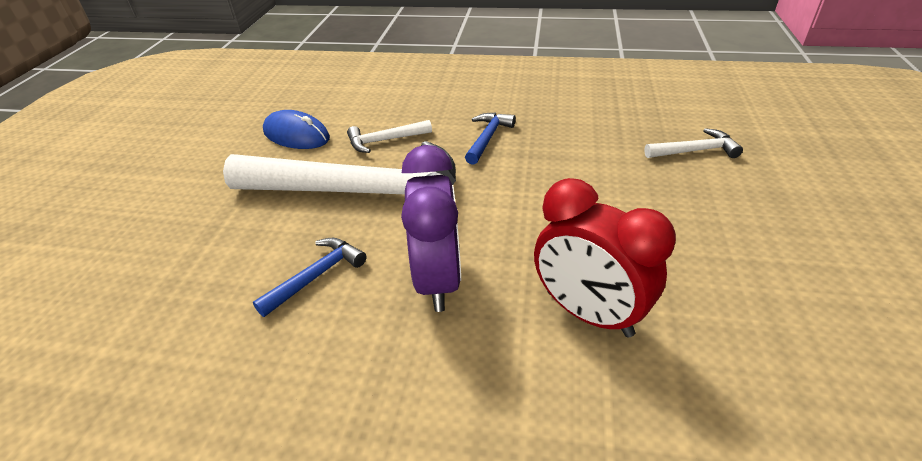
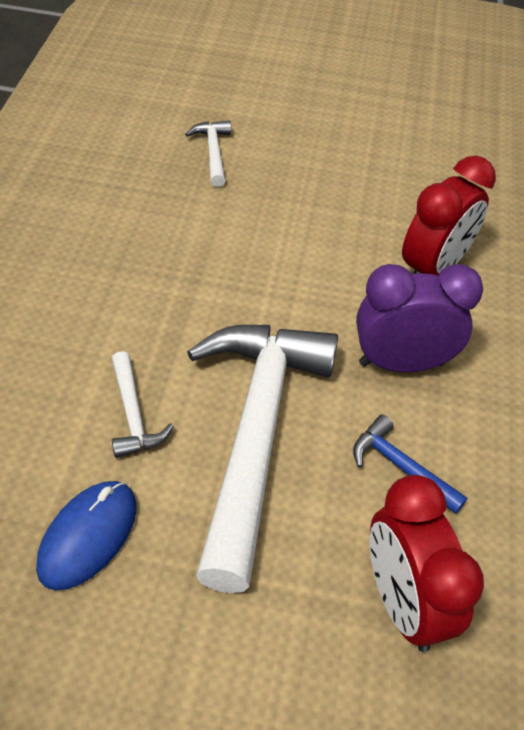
camera: 95 degrees left, 10 degrees up
(192, 273) = (403, 602): none -> red clock
(487, 138) = (152, 305): blue hammer -> none

